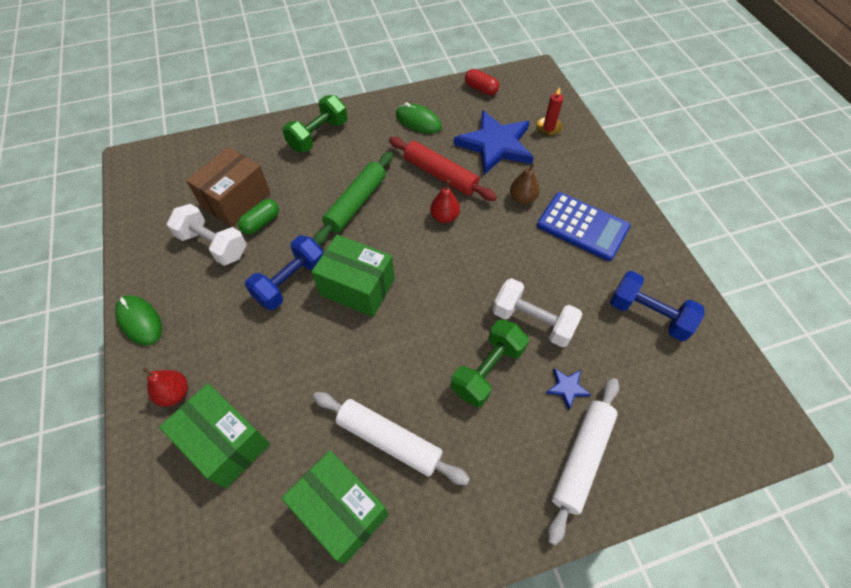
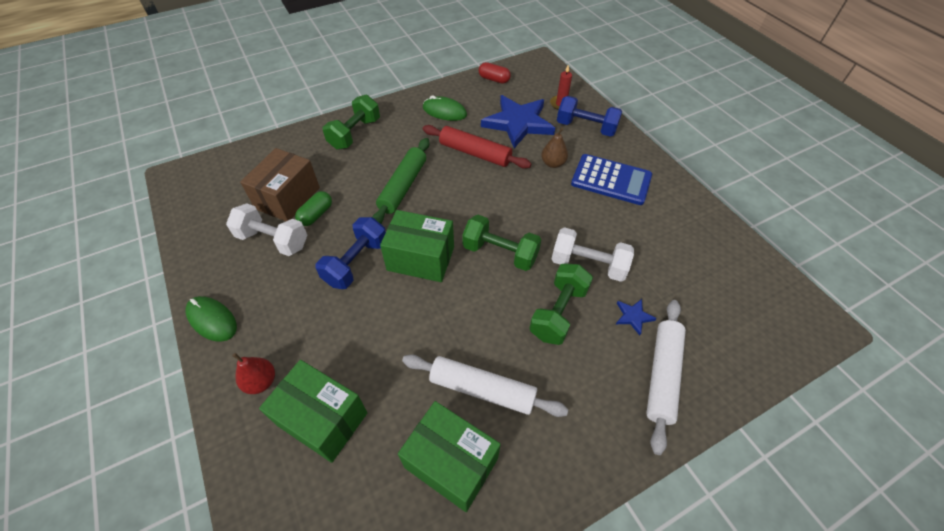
camera: 10 degrees left, 5 degrees down
(441, 294) = (500, 253): none -> green dumbbell
(444, 217) = (487, 188): red pear -> none
(648, 315) = (686, 244): blue dumbbell -> blue dumbbell (586, 128)

